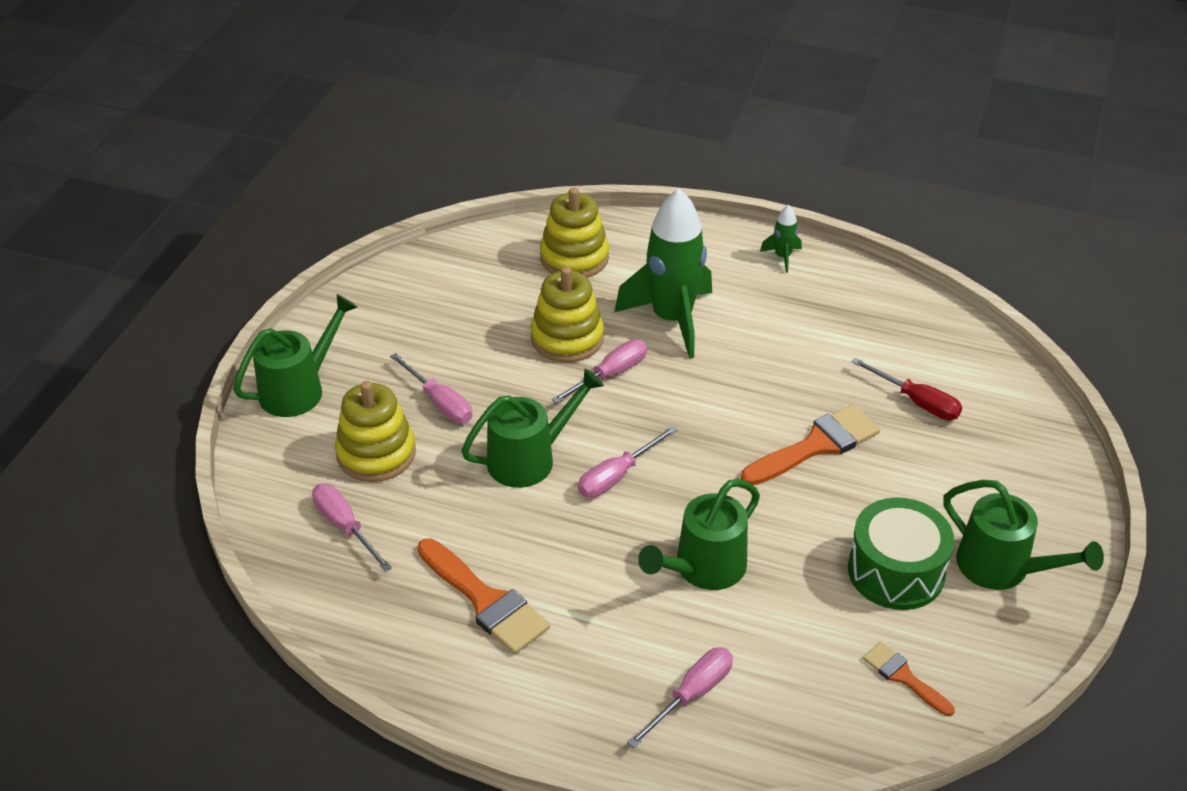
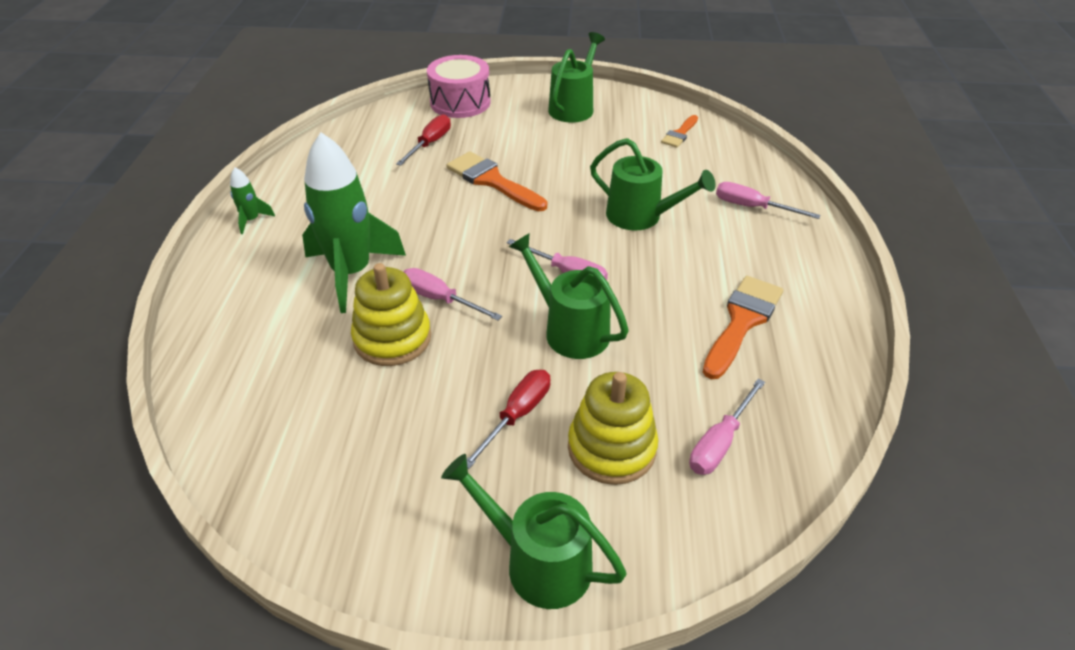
camera: 105 degrees left, 0 degrees up
(440, 402) = (517, 415): pink screwdriver -> red screwdriver
(574, 258) = (253, 359): yellow stacking toy -> none
(896, 571) = (597, 141): green drum -> none
(1028, 445) = (460, 102): none -> pink drum

